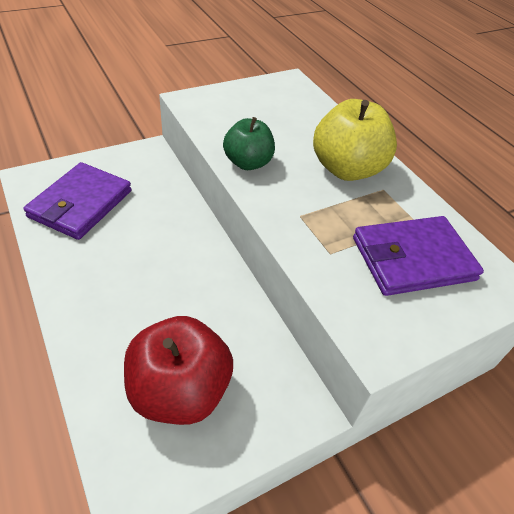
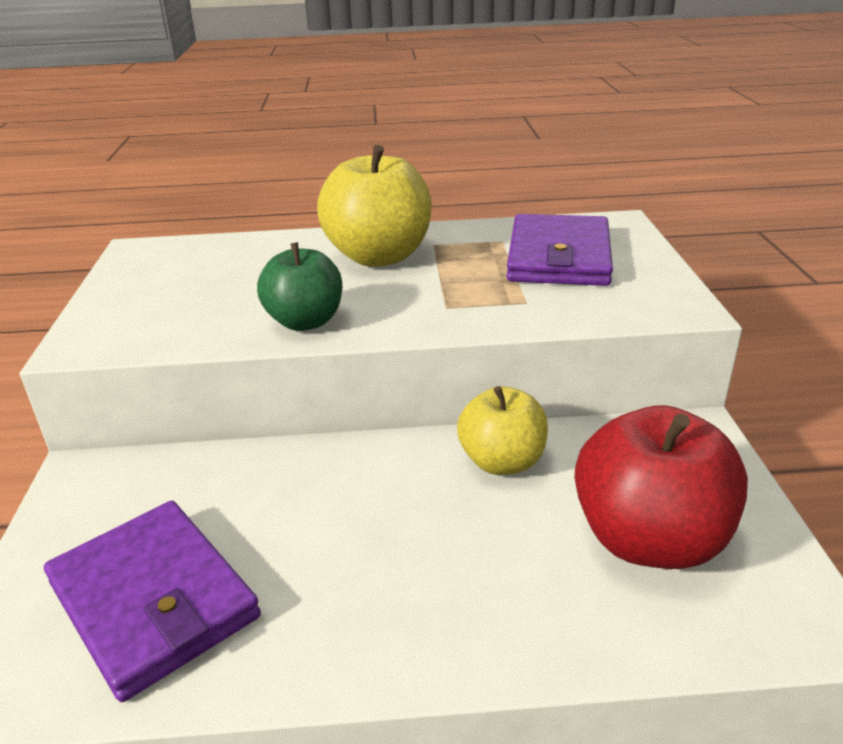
camera: 60 degrees left, 15 degrees down
(223, 302) = (502, 461): none -> yellow apple

